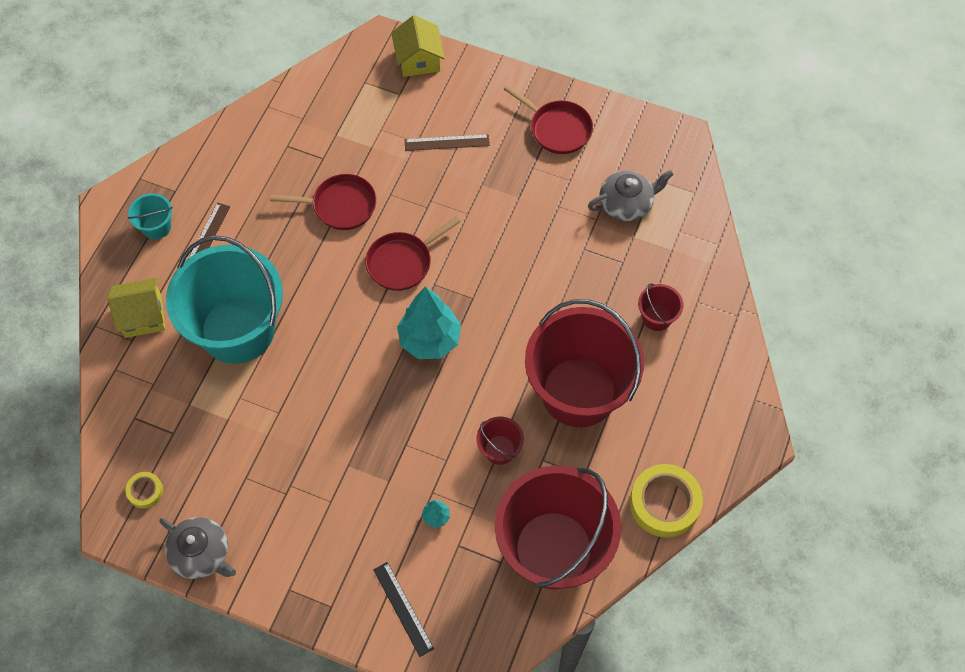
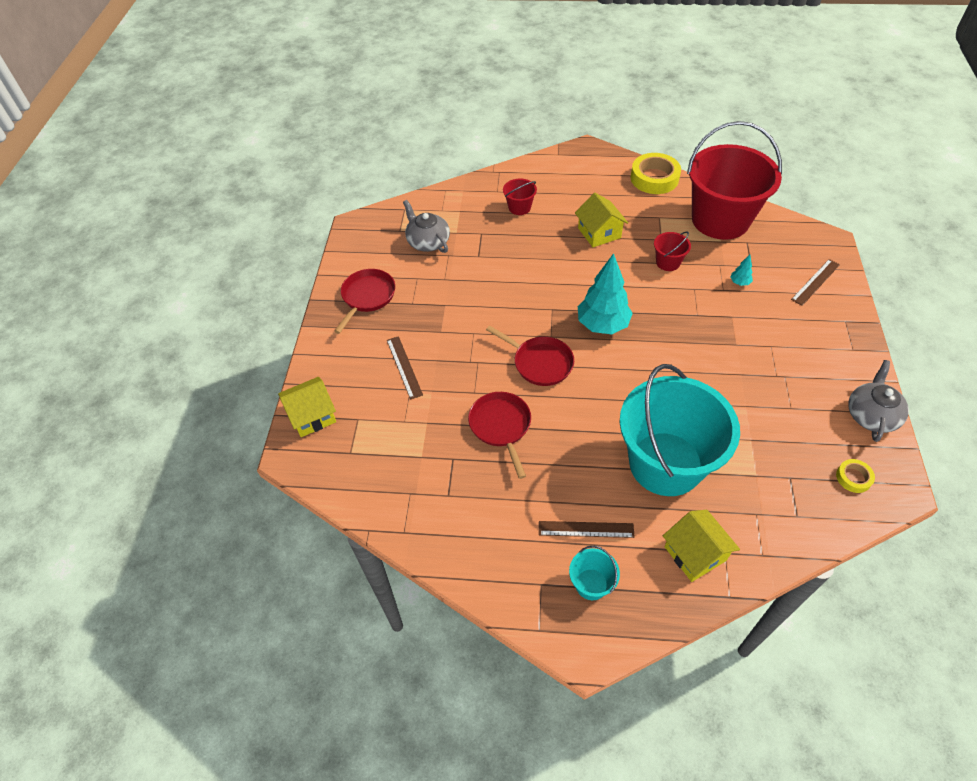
camera: 105 degrees left, 10 degrees down
(403, 608) = (815, 282): black ruler -> brown ruler
(578, 392) = (599, 233): red bucket -> yellow house

